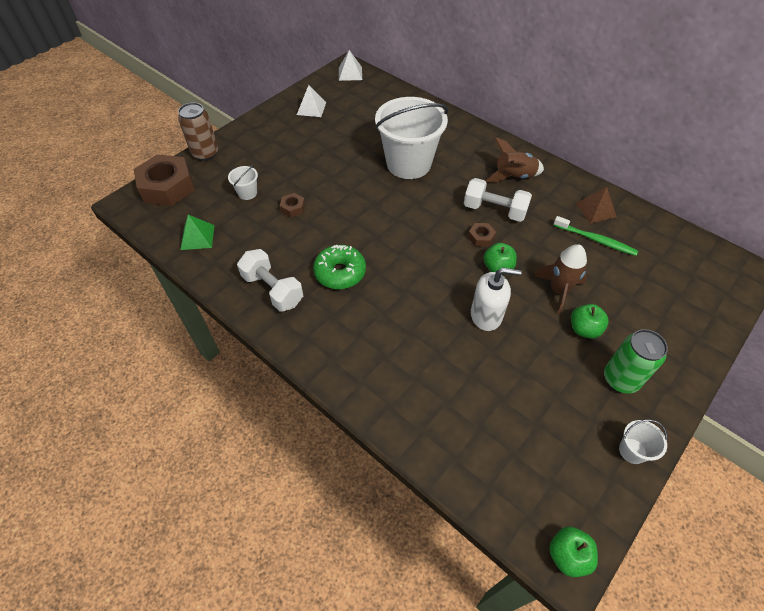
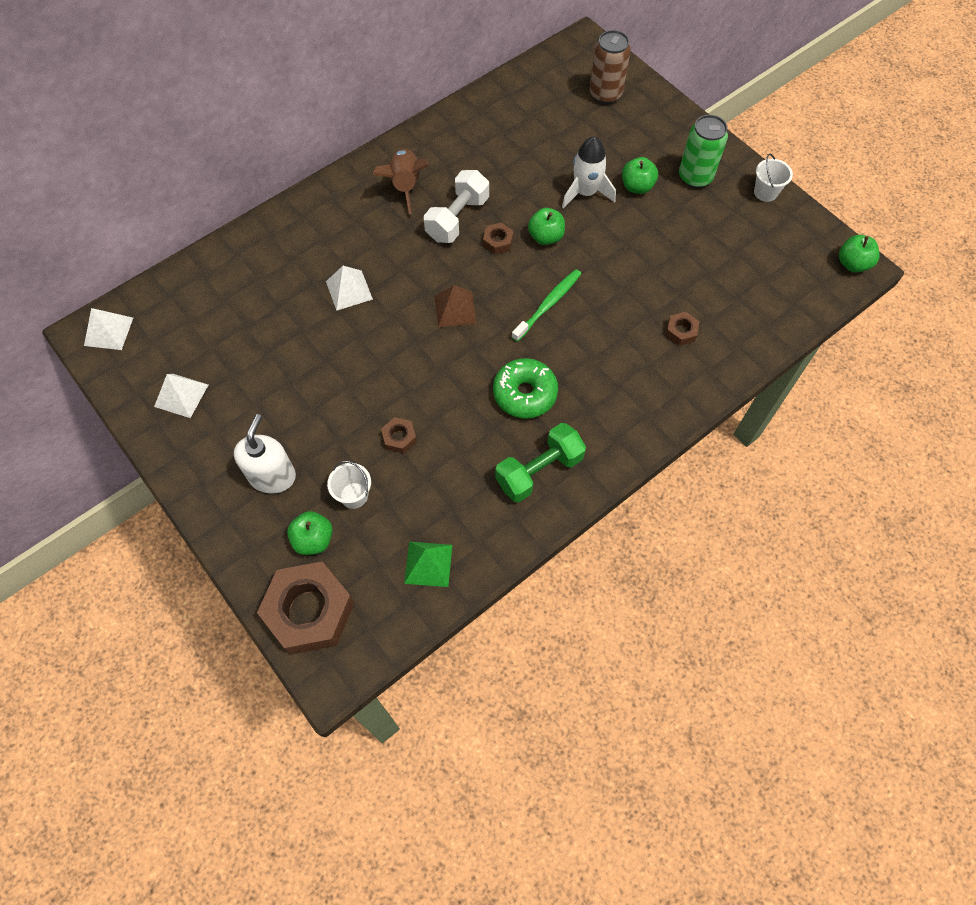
camera: 80 degrees left, 10 degrees up
(205, 153) = (244, 555): brown can -> brown can (605, 94)
(215, 180) = (313, 539): none -> green apple
(273, 289) = (539, 471): white dumbbell -> green dumbbell
(408, 164) = (349, 290): white bucket -> white pyramid
(426, 379) = (681, 331): none -> brown nut
(486, 315) = (609, 262): white soap dispenser -> white soap dispenser (272, 476)
(558, 290) = (585, 193): brown rocket -> white rocket
(595, 210) = (478, 127): brown pyramid -> brown pyramid (455, 309)
(596, 240) = (523, 141): green toothbrush -> green toothbrush (548, 304)

